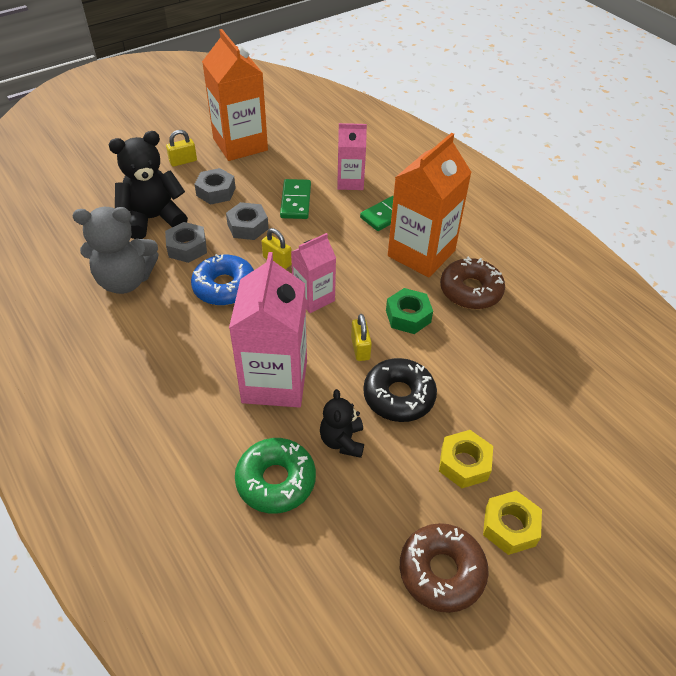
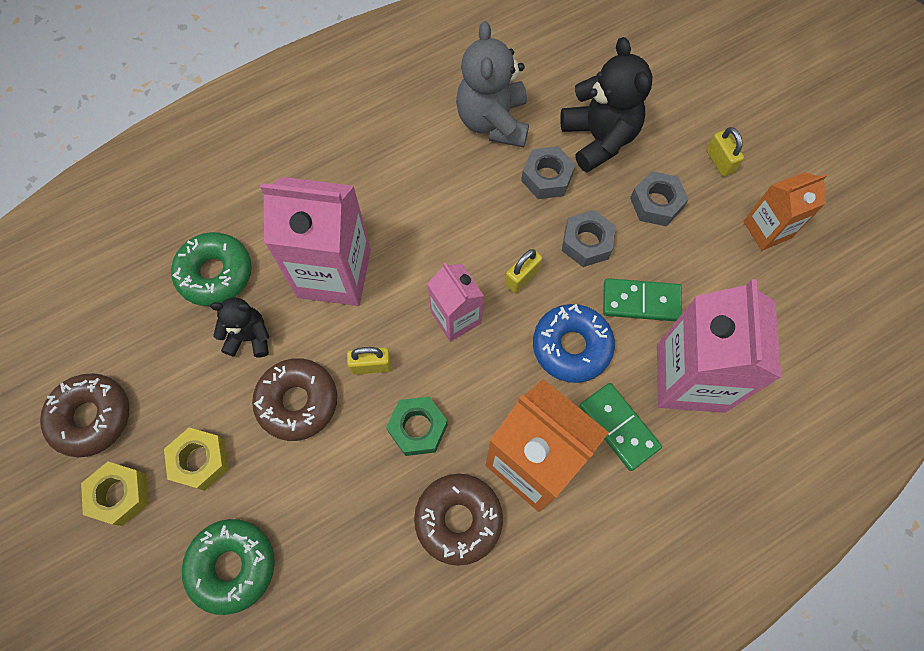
camera: 95 degrees right, 20 degrees up
(224, 287) = (478, 220): blue donut -> blue donut (571, 346)
(240, 144) = (767, 229): orange carton -> orange carton, size x0.58
(350, 182) = (690, 378): pink carton -> pink carton, size x1.73
(399, 396) = (297, 402): black donut -> brown donut
(543, 426) = (232, 566): none -> green donut

